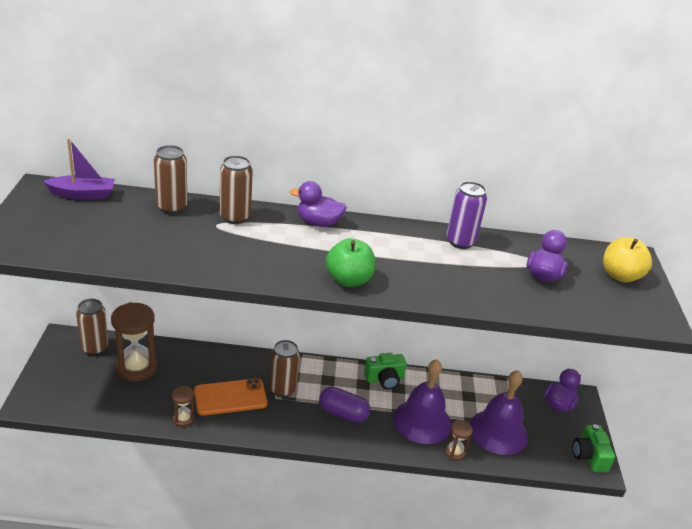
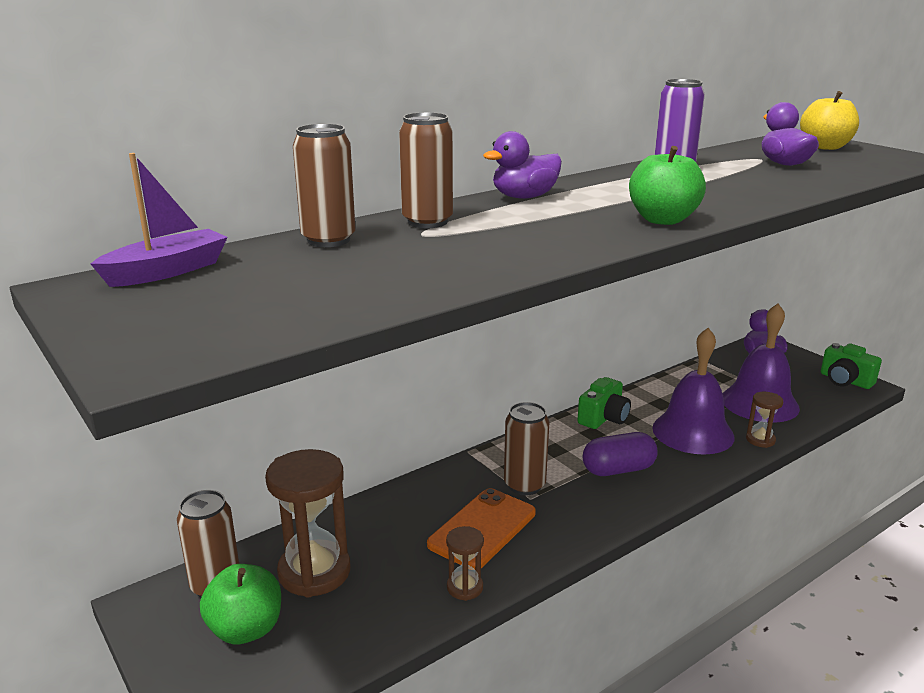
camera: 35 degrees left, 10 degrees down
(82, 375) = (246, 629): none -> green apple

